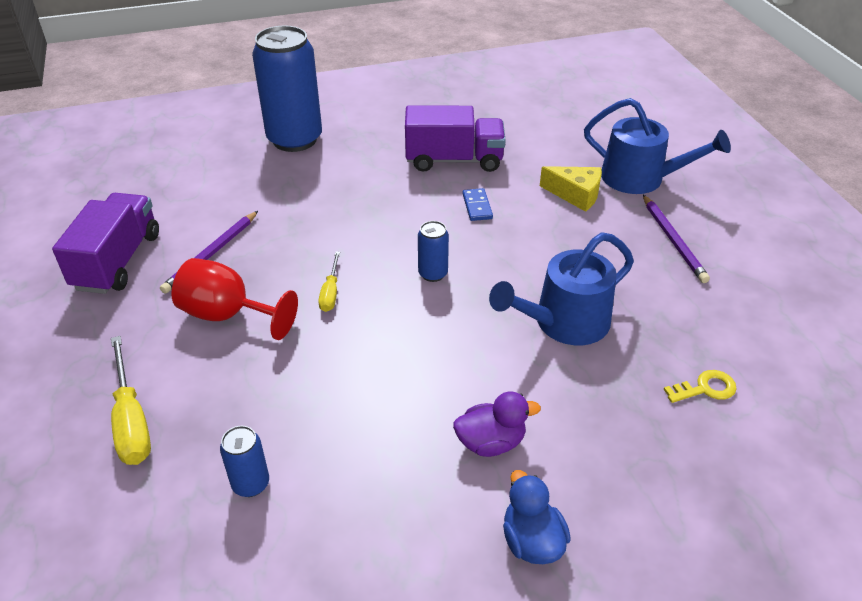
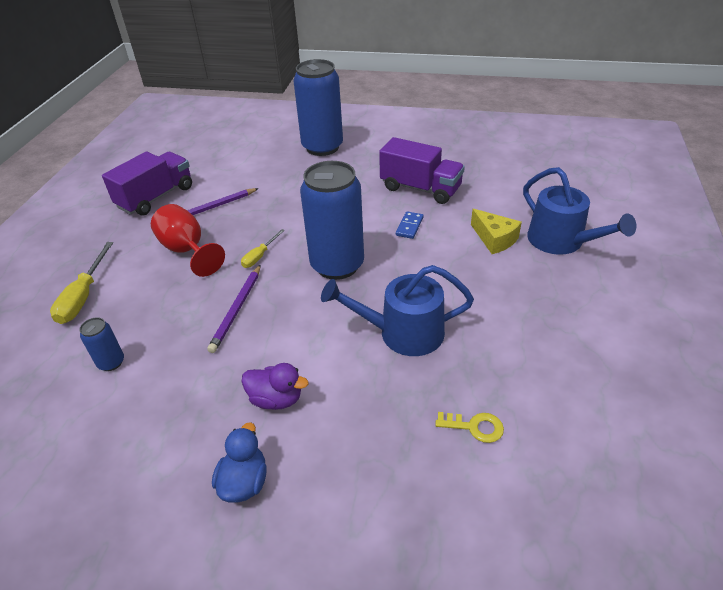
camera: 30 degrees right, 0 degrees up
(433, 274) = (337, 265): blue can -> blue can, size x2.30
(673, 240) = (548, 299): purple pencil -> purple pencil (237, 309)

